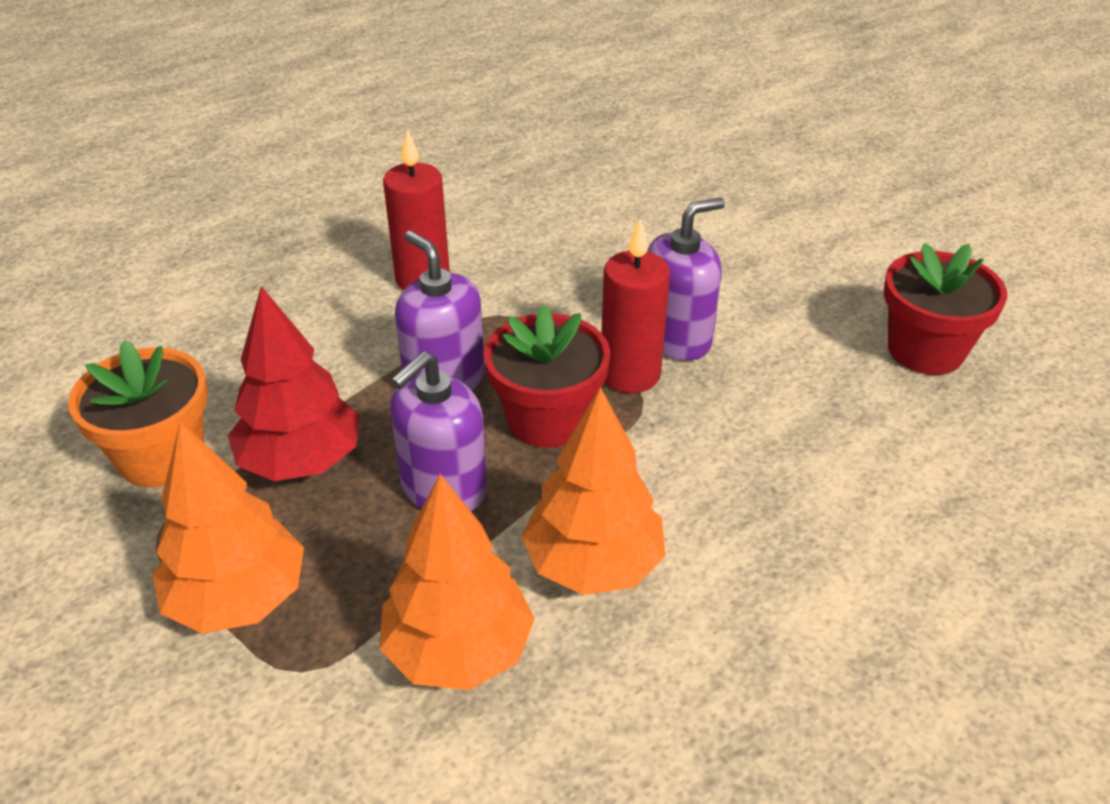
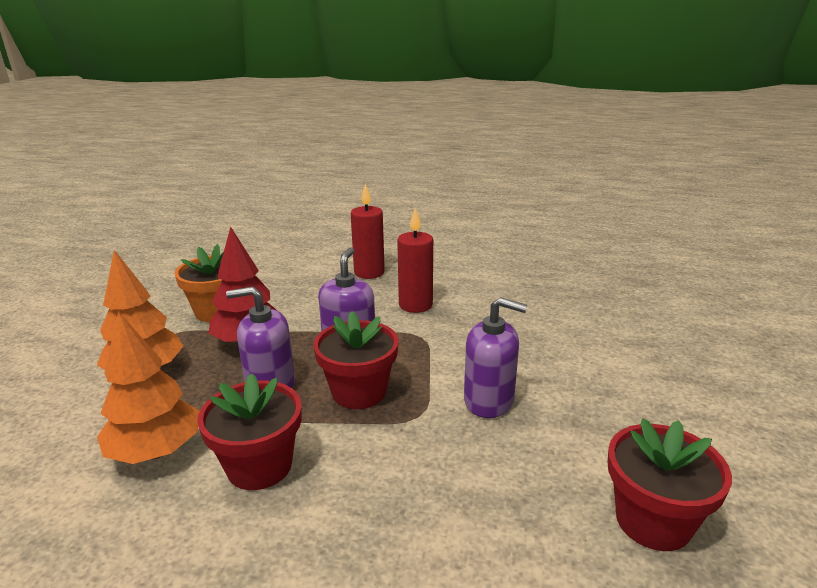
camera: 50 degrees right, 15 degrees down
(593, 564) = (259, 466): orange tree -> red flower pot
(630, 374) = (433, 400): red candle -> red candle (369, 272)

